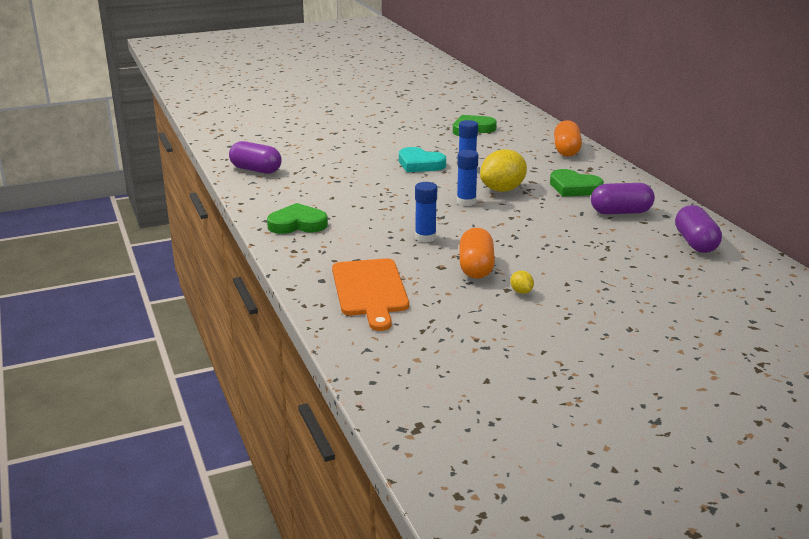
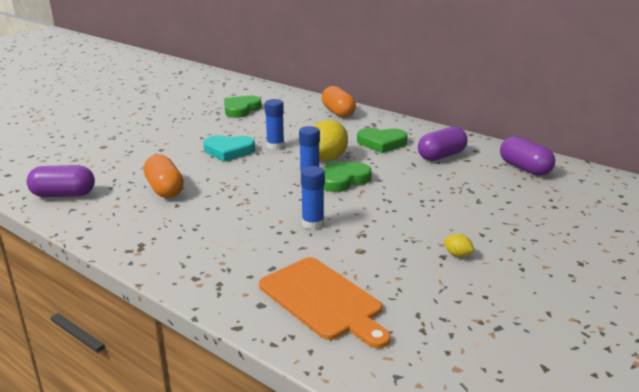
camera: 30 degrees left, 0 degrees up
(297, 224) = (169, 245): green heart -> green heart (343, 180)
(476, 267) = (392, 242): orange capsule -> orange capsule (165, 189)

